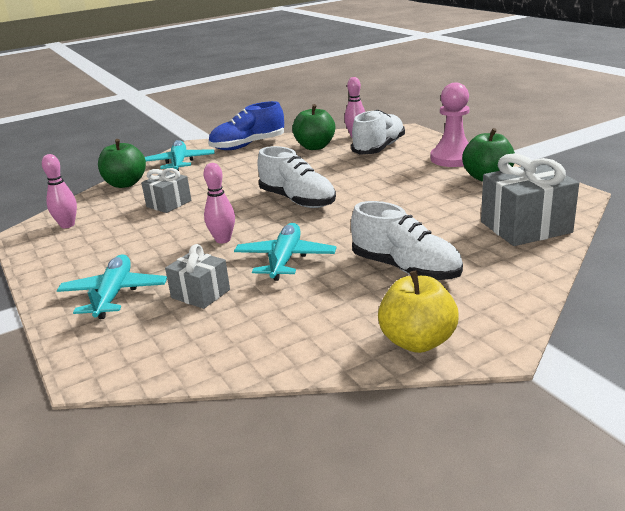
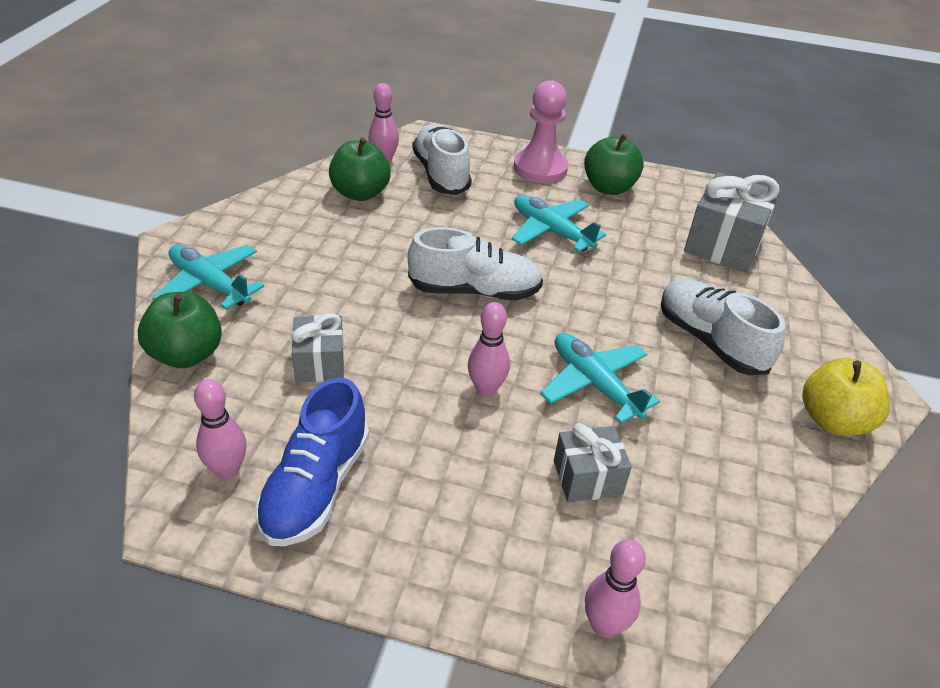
camera: 50 degrees left, 15 degrees up
(91, 349) = (604, 625): none -> pink bowling pin
(114, 295) = (497, 539): turquoise plane -> turquoise plane (551, 231)
(248, 145) = (262, 217): blue shoe -> blue shoe (316, 487)
(406, 269) = (710, 341): white shoe -> white shoe turned 120 degrees counterclockwise

